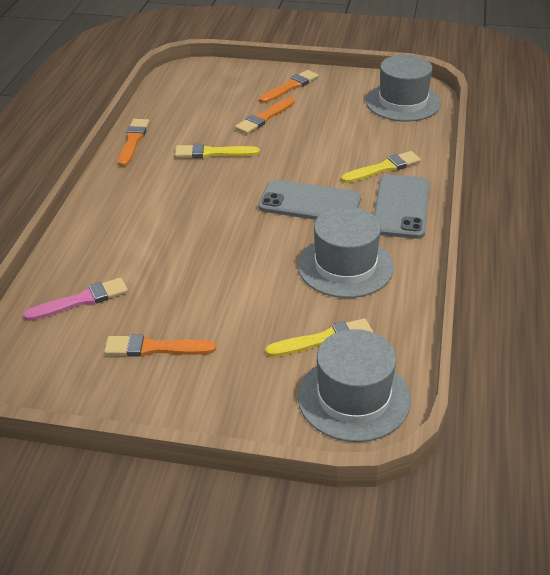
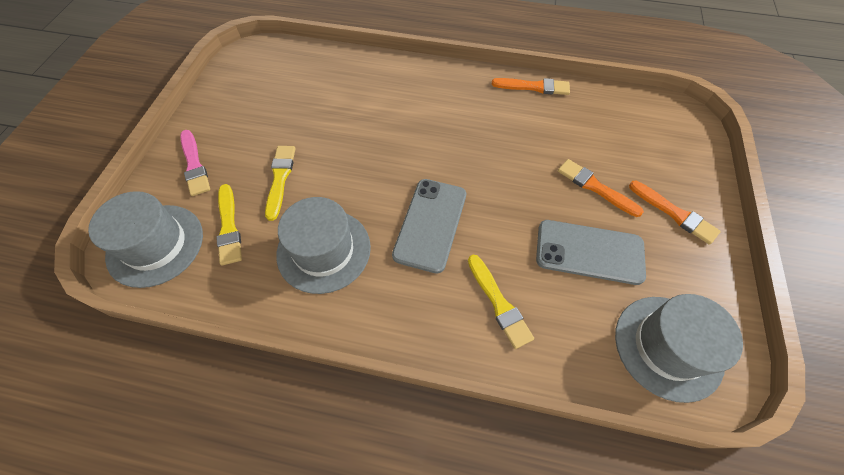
camera: 90 degrees right, 20 degrees up
(81, 300) = (314, 77): pink brush -> pink brush (194, 165)
(155, 348) = (252, 120): orange brush -> none
(213, 153) = (518, 145): yellow brush -> yellow brush (280, 178)
(401, 207) = (419, 314): grey phone -> grey phone (589, 252)

